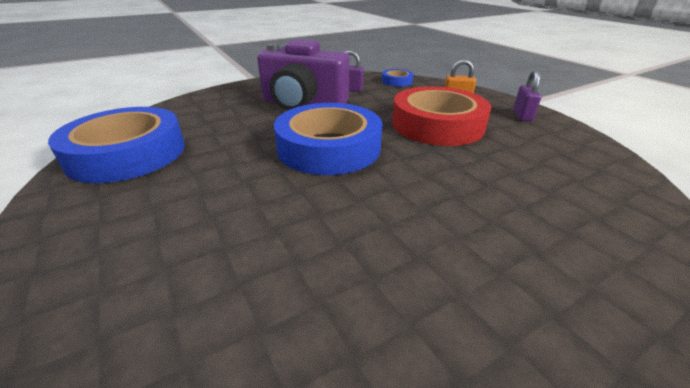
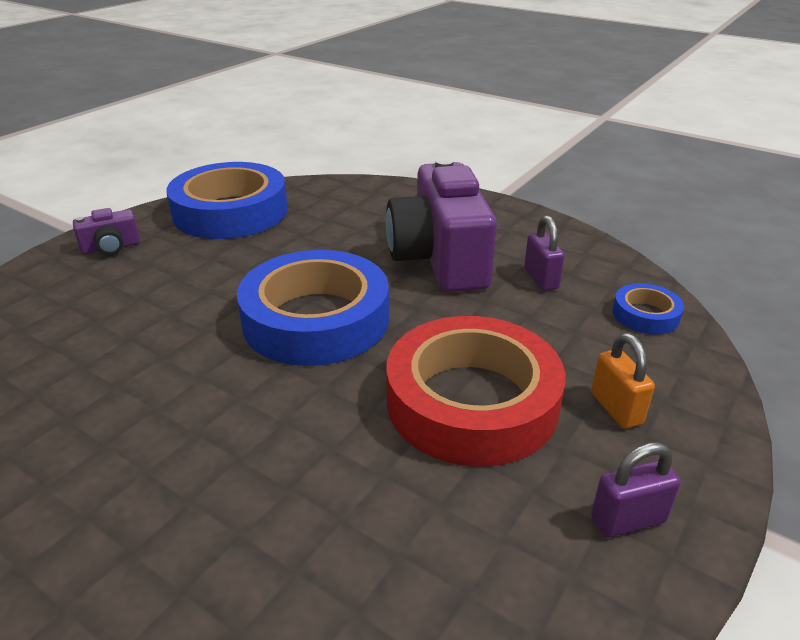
camera: 65 degrees right, 0 degrees up
(83, 225) = (111, 248): none -> purple camera

